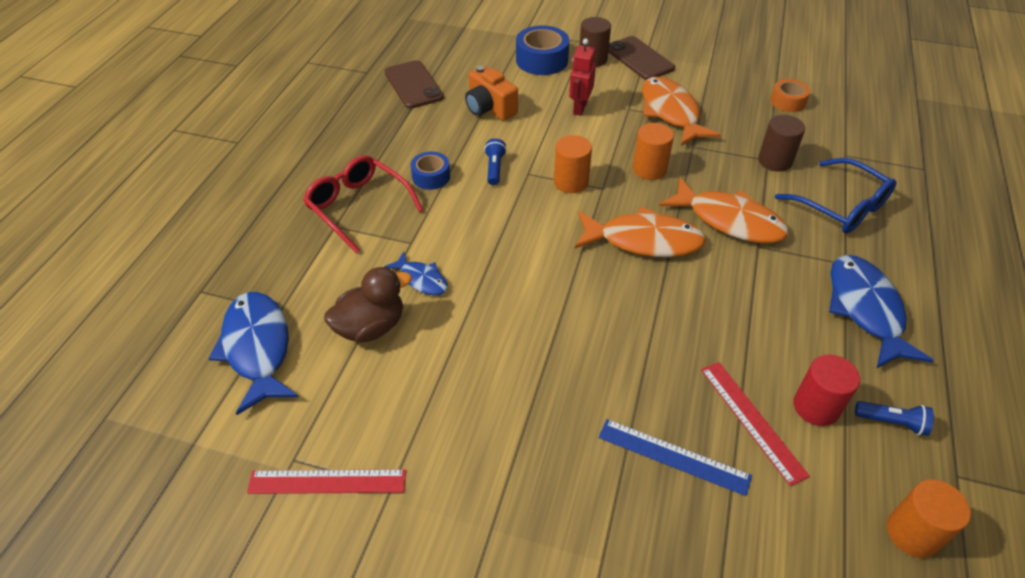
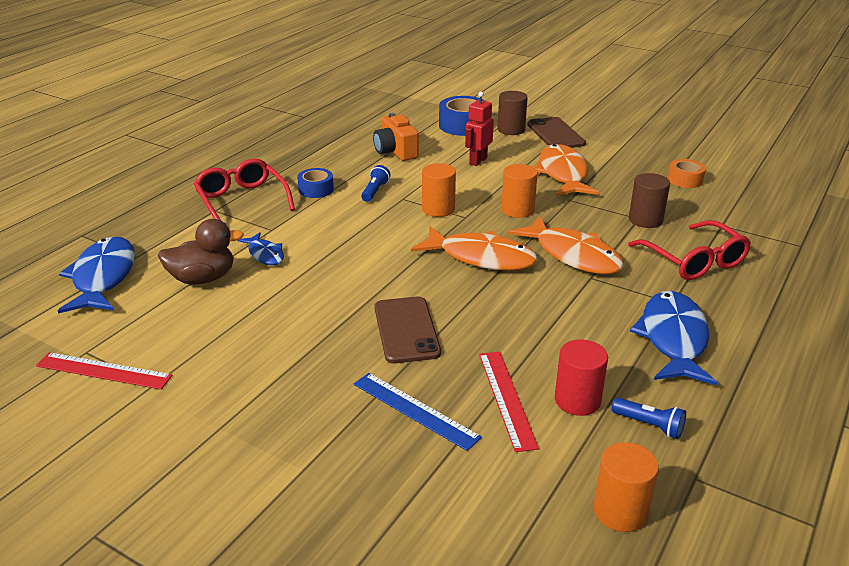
camera: 15 degrees right, 15 degrees down
(413, 85) = (339, 129): brown phone -> brown phone (406, 330)
(841, 206) = (694, 261): blue glasses -> red glasses

